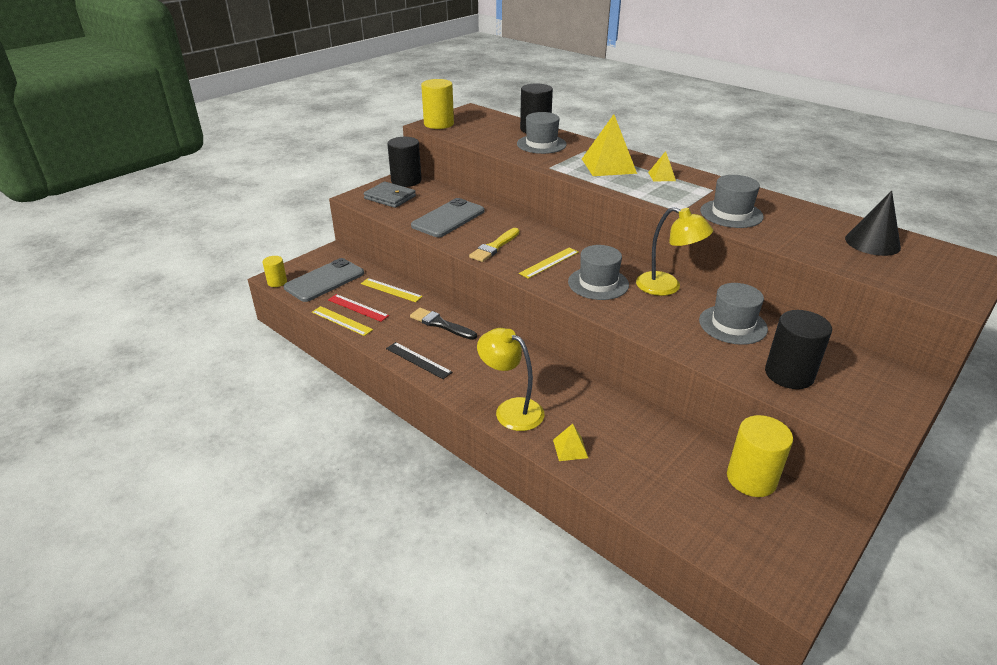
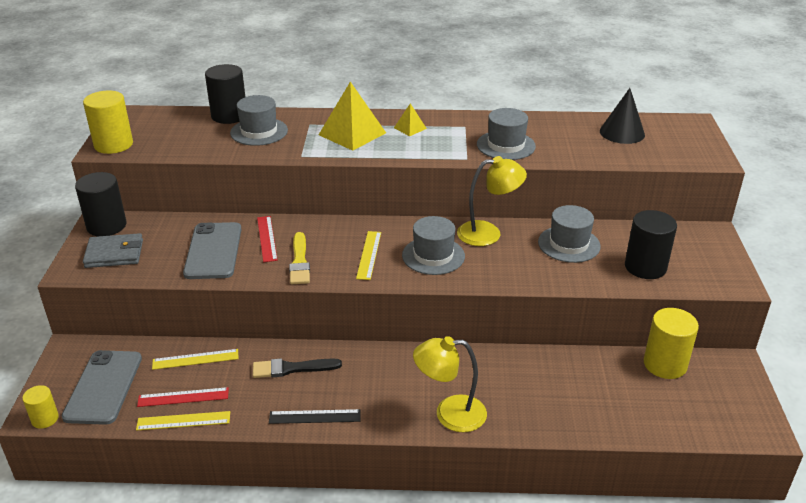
camera: 40 degrees left, 0 degrees up
(492, 224) = (267, 238): none -> red ruler
(570, 448) = (530, 418): yellow pyramid -> none

